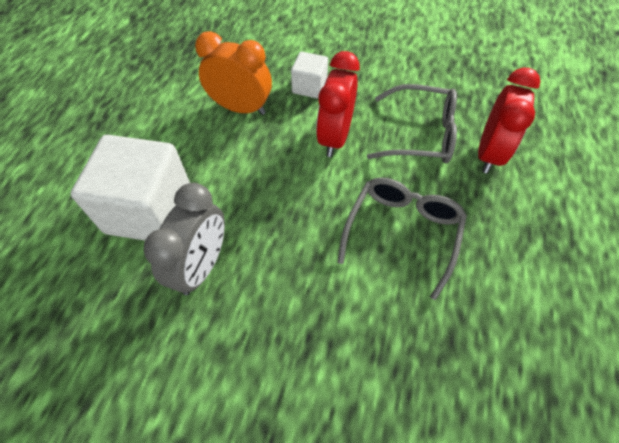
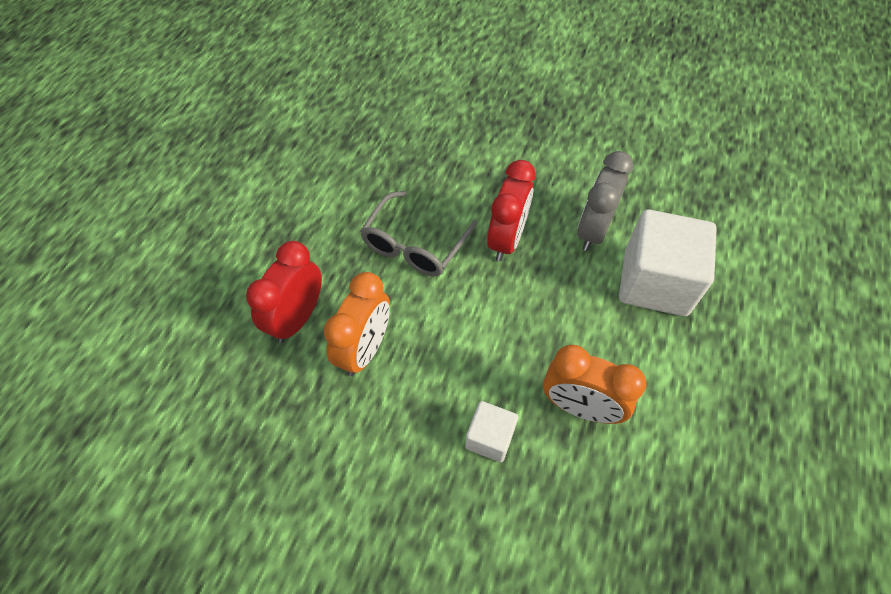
camera: 175 degrees left, 0 degrees up
(335, 137) = (464, 353): red clock -> red clock (506, 240)
(419, 134) = (365, 349): grey glasses -> orange clock

